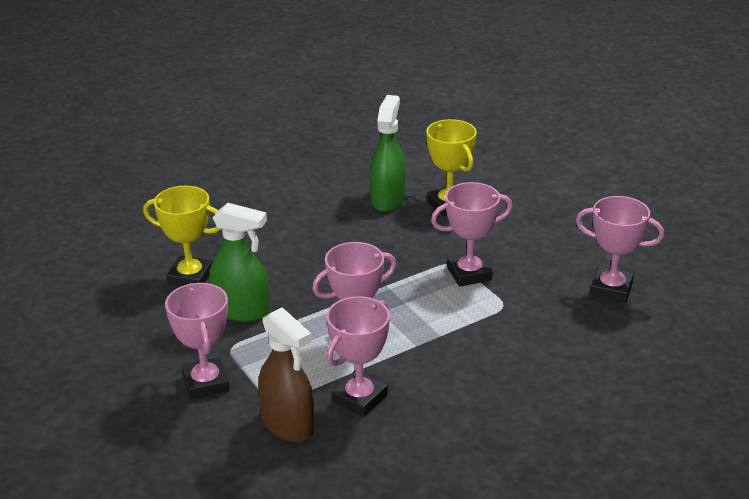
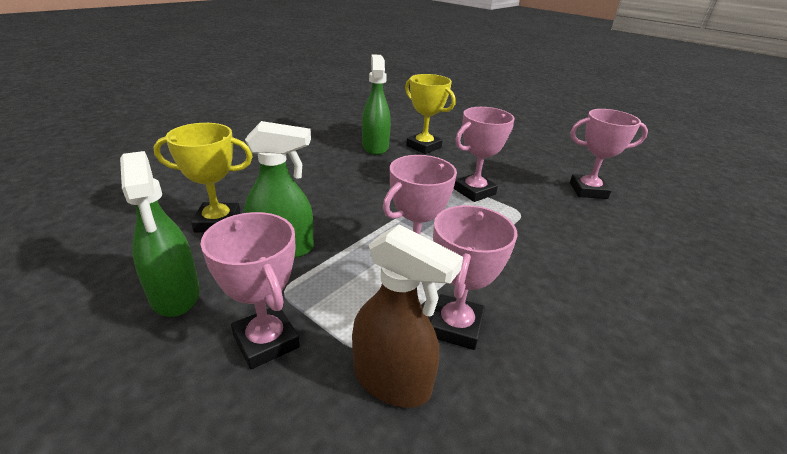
camera: 20 degrees left, 0 degrees up
(145, 338) = (175, 295): none -> green spray bottle

